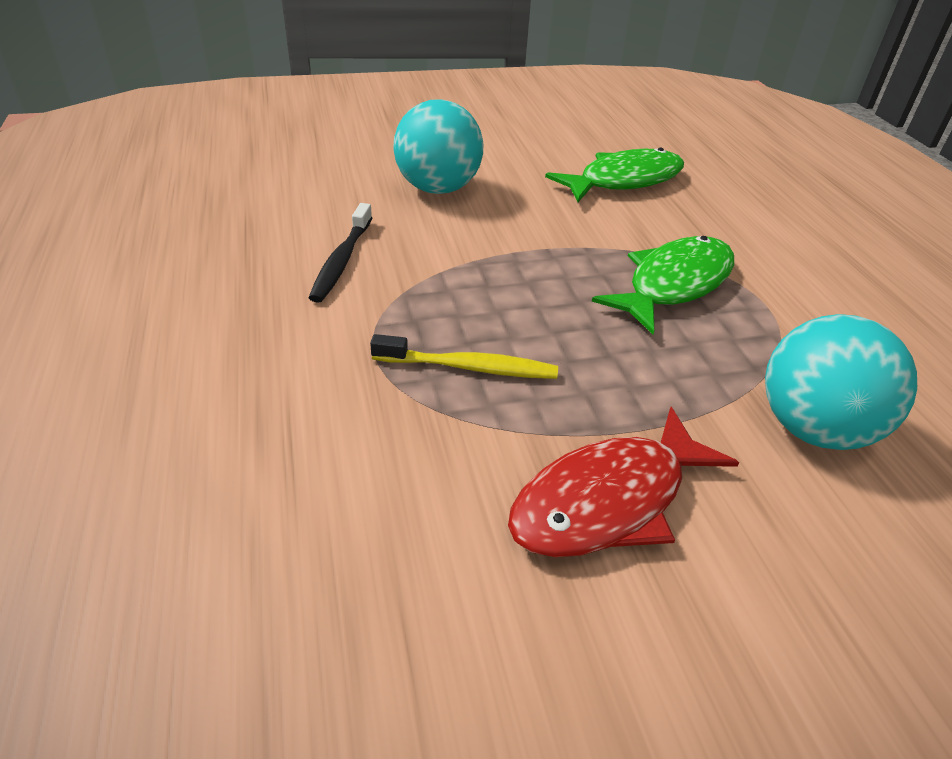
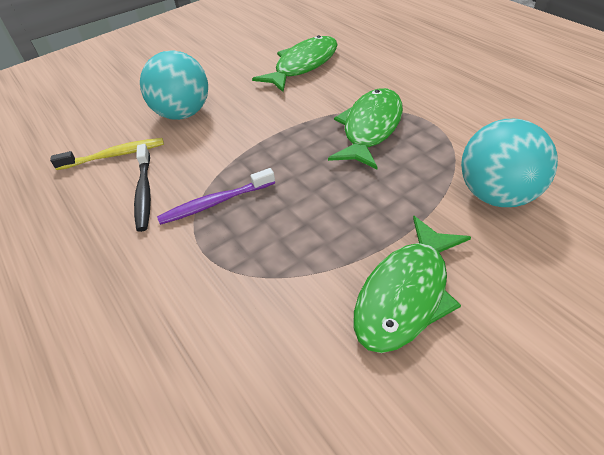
camera: 15 degrees left, 5 degrees up
(421, 302) = (216, 203): none -> purple toothbrush
(468, 367) = (272, 238): yellow toothbrush -> yellow toothbrush (113, 155)
(608, 500) = (406, 294): red fish -> green fish

